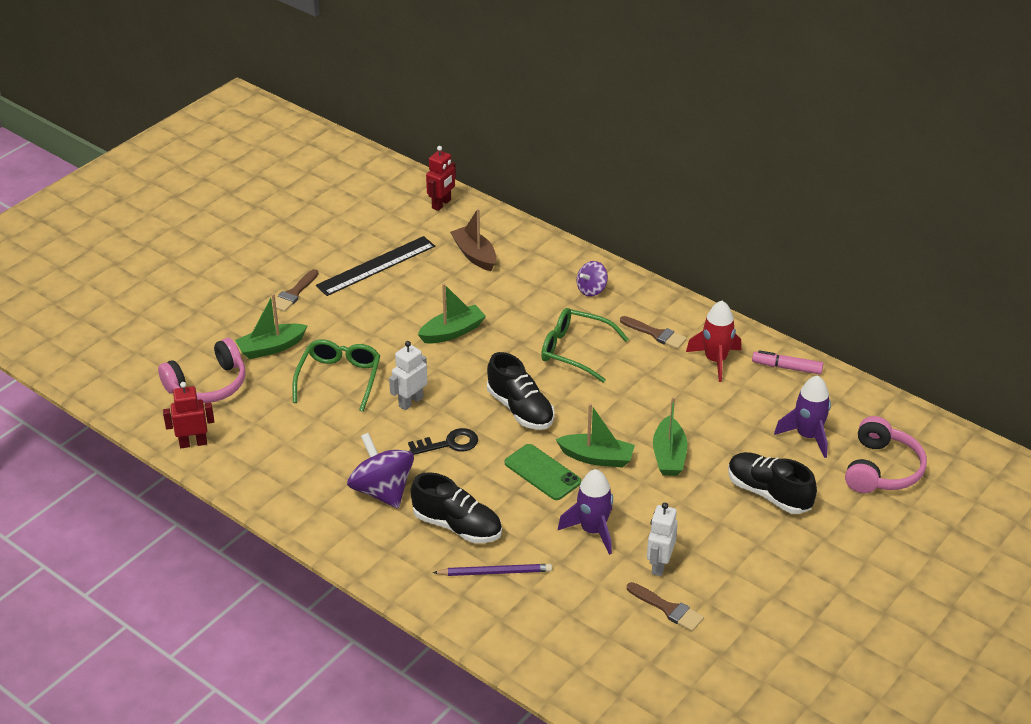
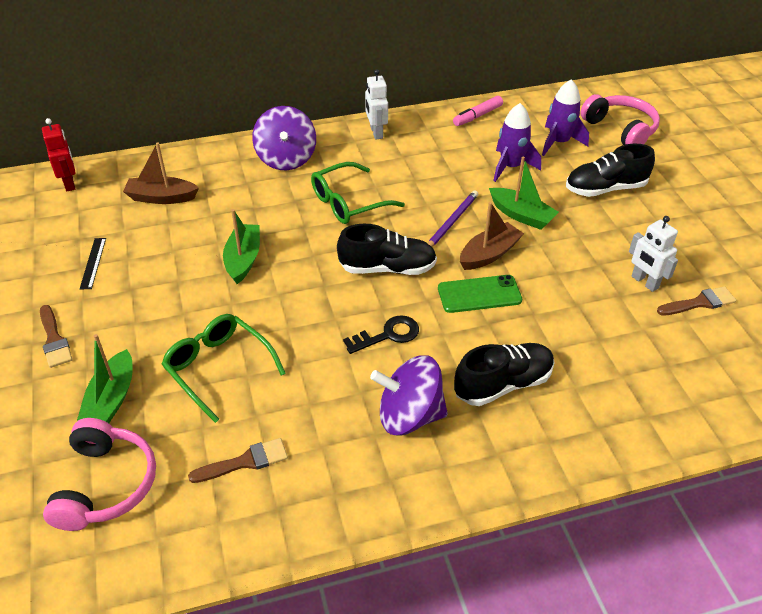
camera: 55 degrees left, 5 degrees up
(193, 443) = (184, 548): red robot -> none
(376, 266) = (93, 263): black ruler -> black ruler, size x0.49
(410, 402) = (305, 333): white robot -> white robot (376, 132)
(449, 443) = (388, 335): black key -> black key turned 45 degrees clockwise
(495, 572) = (584, 388): purple pencil -> purple pencil (451, 222)
(591, 290) = (286, 159): purple spinning top -> purple spinning top, size x1.75
(593, 530) = (576, 300): purple rocket -> purple rocket (510, 167)
(597, 457) = (489, 254): green boat -> brown boat
(656, 334) = (375, 154): brown brush -> brown brush (245, 462)
(715, 360) = (436, 142): red rocket -> none

